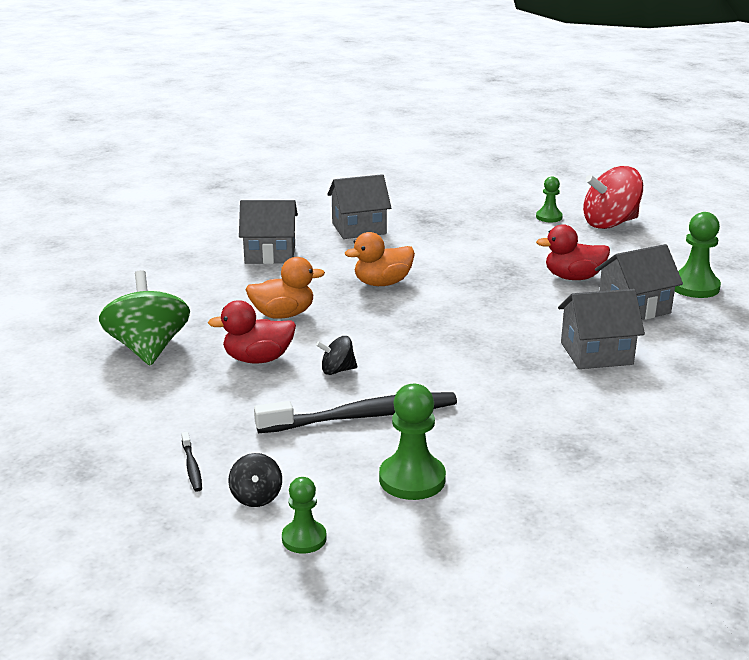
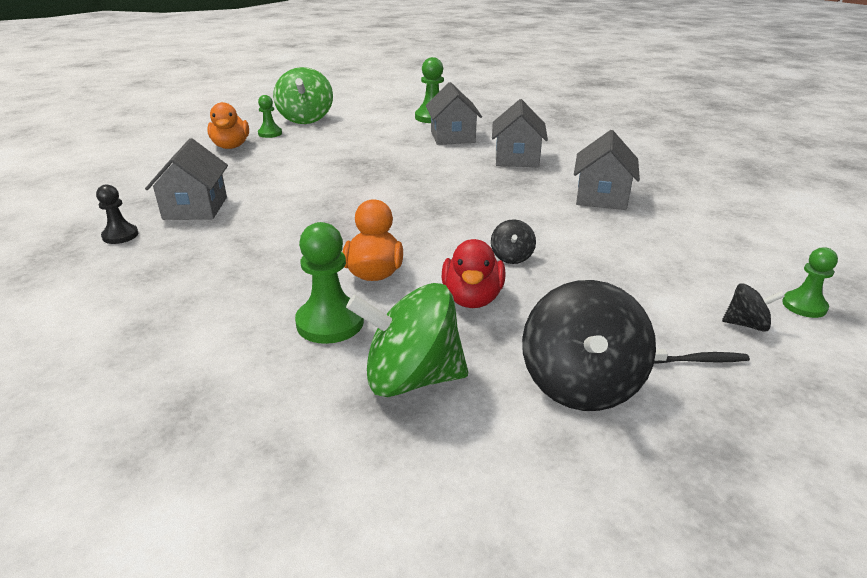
camera: 75 degrees left, 5 degrees up
(152, 412) = (581, 384): none -> black spinning top
(270, 254) = (205, 265): grey house -> grey house (601, 197)
(300, 217) = (120, 235): none -> black pawn
(363, 416) = (600, 255): black toothbrush -> none
(382, 283) = (340, 213): orange duck -> orange duck (231, 146)
(412, 479) = (700, 247): green pawn -> green pawn (330, 322)
(573, 277) = (390, 145): red duck -> none
(610, 223) = (306, 119): red spinning top -> green spinning top

